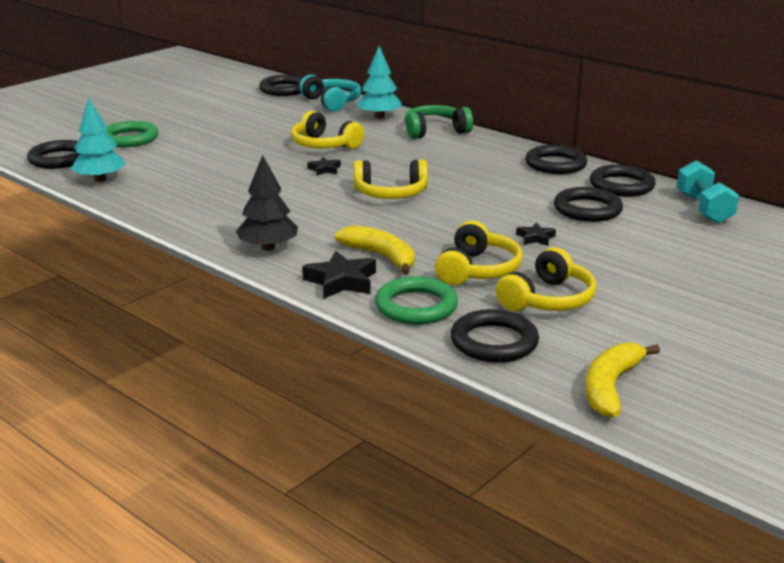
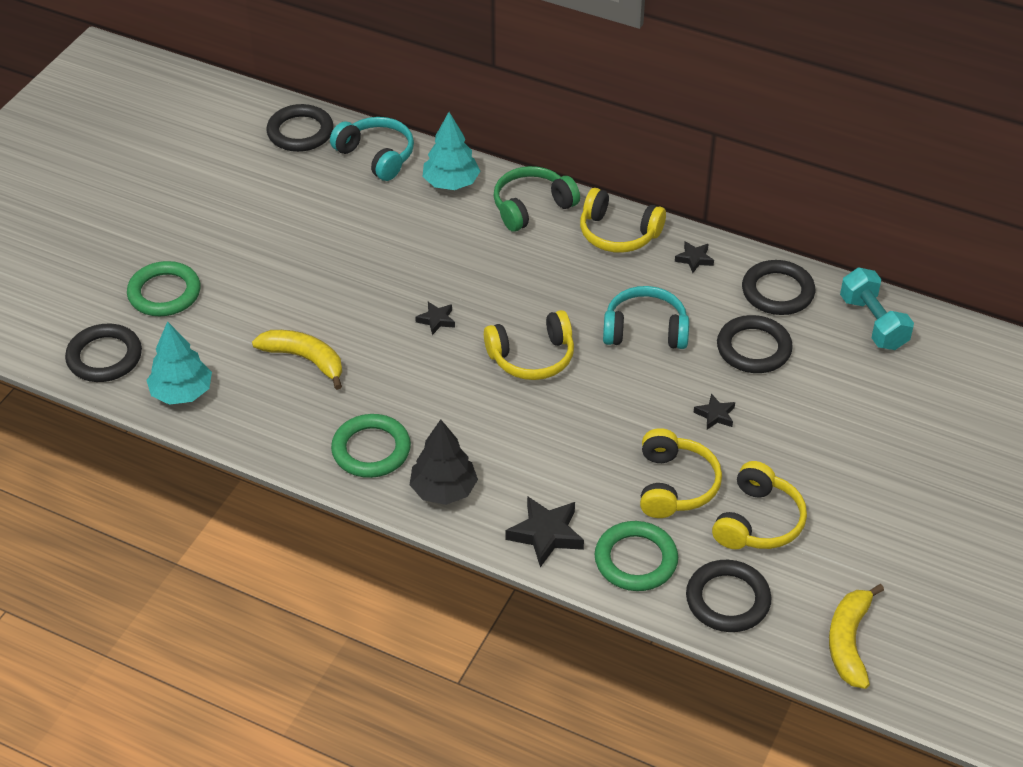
camera: 15 degrees left, 20 degrees up
(223, 221) = (371, 450): none -> green ring
(324, 145) = (412, 264): yellow headphones -> yellow headphones (618, 233)
(381, 256) = (569, 482): yellow banana -> yellow banana (304, 359)
(495, 191) = (645, 330): none -> turquoise headphones
(555, 164) = (694, 259): black ring -> black star

